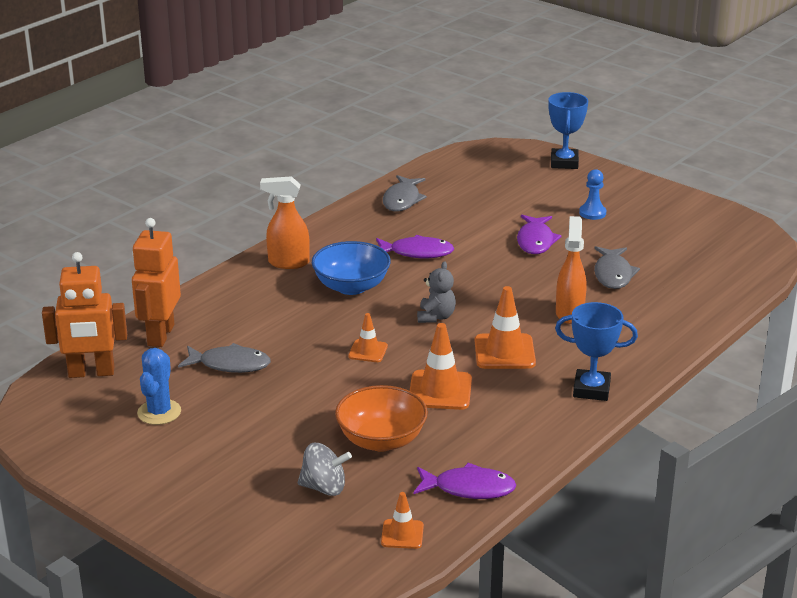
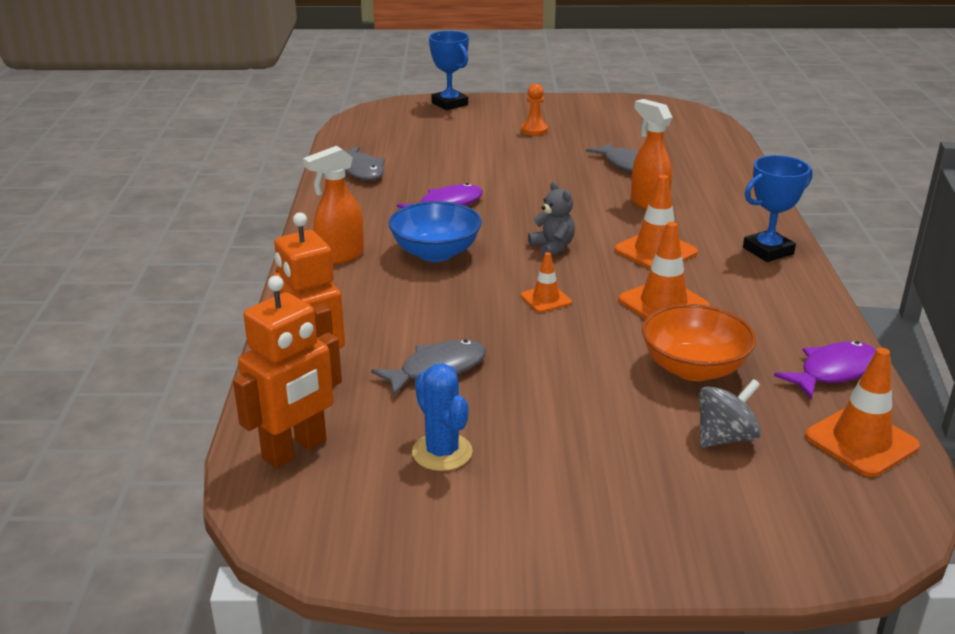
camera: 40 degrees left, 0 degrees up
(402, 534) = (861, 441): orange traffic cone -> orange traffic cone, size x1.70
(535, 241) = (527, 163): purple fish -> none
(592, 213) = (534, 130): blue pawn -> orange pawn

